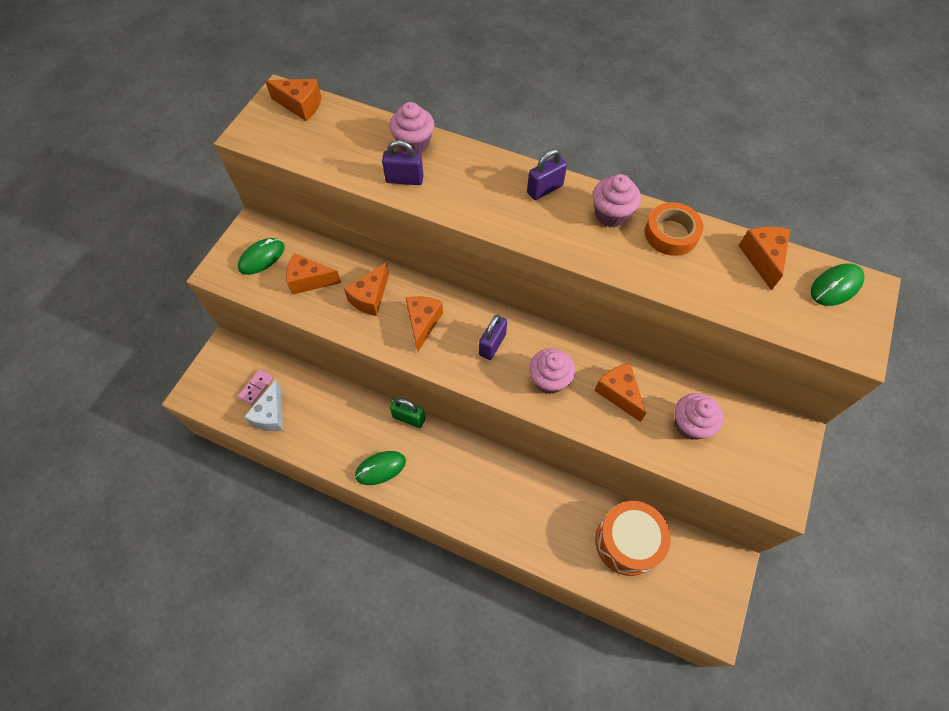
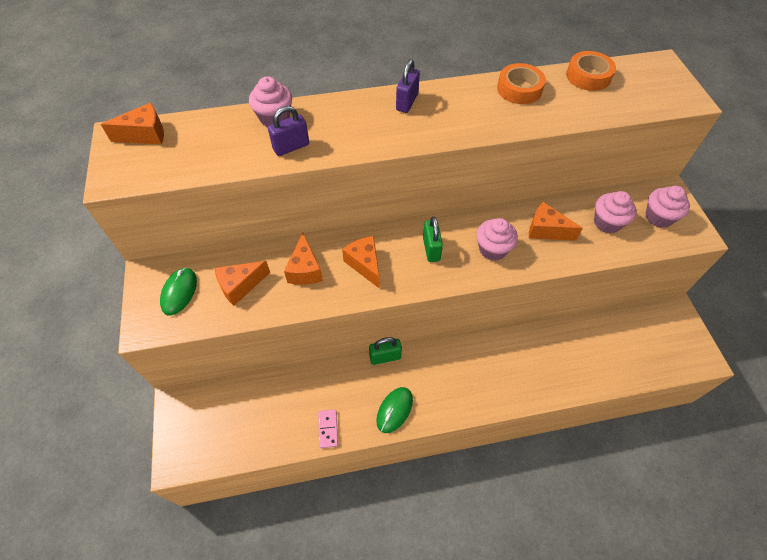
camera: 35 degrees left, 5 degrees down
(256, 387) = (234, 416): pink domino -> pink domino (328, 429)
(271, 415) = (266, 430): white cheese -> none
(492, 345) = (431, 249): purple padlock -> green padlock
(611, 214) = (469, 96): pink cupcake -> pink cupcake (658, 217)
(627, 542) = (607, 341): orange drum -> none
(762, 258) = (588, 76): orange cheese -> orange tape
(835, 286) = (644, 71): green mouse -> none

